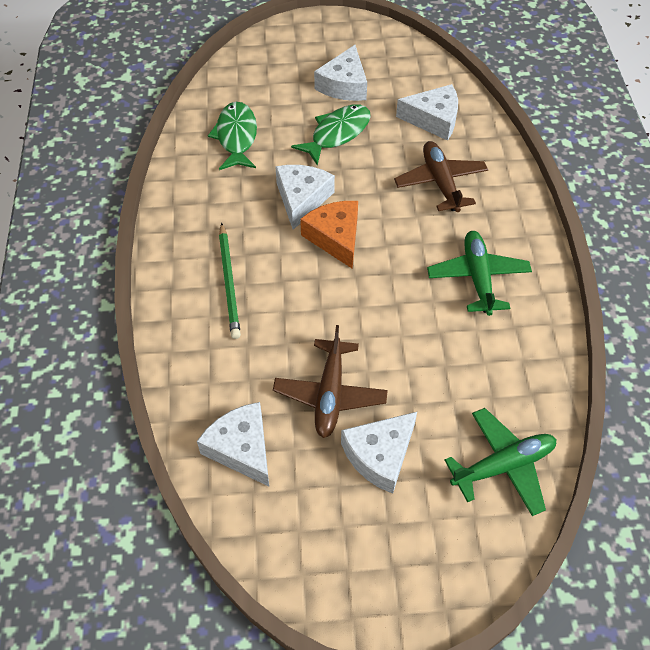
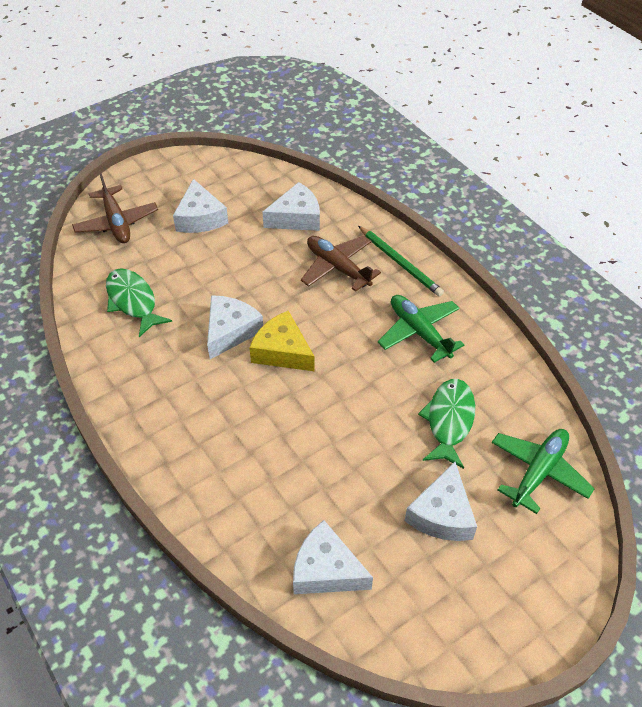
camera: 30 degrees left, 5 degrees down
(229, 282) = (215, 432): green pencil -> green pencil (400, 262)
(302, 199) = (230, 331): white cheese -> white cheese turned 45 degrees clockwise
(330, 394) = (368, 485): brown plane -> brown plane (116, 222)
(335, 237) = (282, 351): orange cheese -> yellow cheese
(337, 134) = (223, 262): green fish -> green fish (449, 421)

